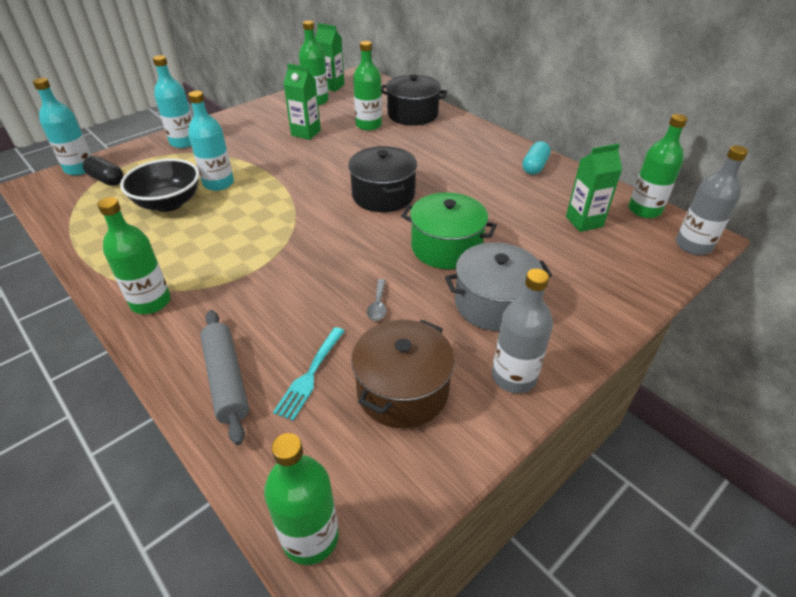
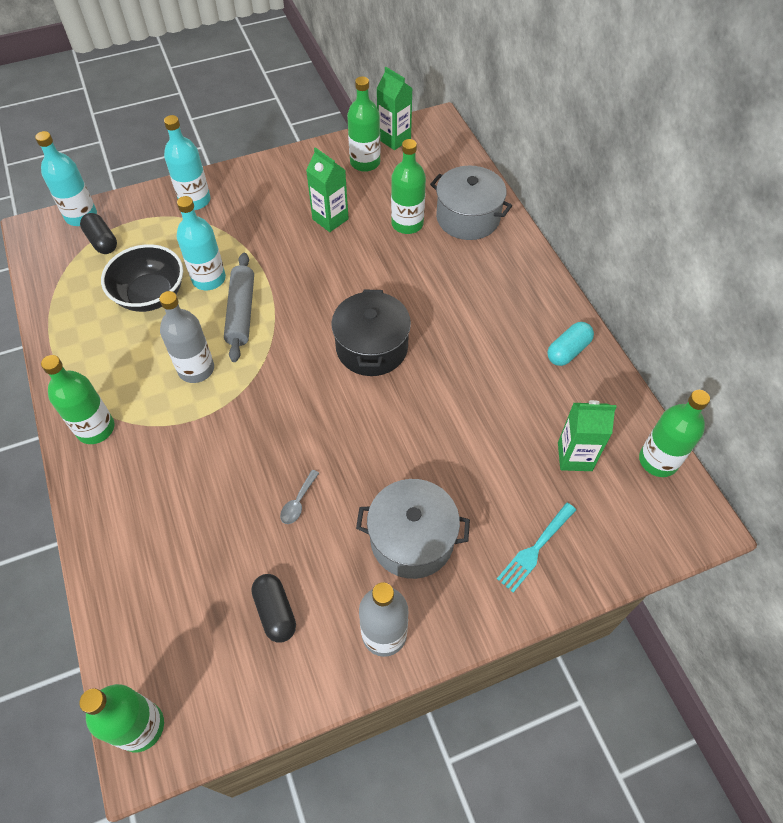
camera: 20 degrees right, 15 degrees up
(226, 380) = (130, 544): grey rolling pin -> grey rolling pin (241, 312)
(310, 375) = (203, 564): turquoise fork -> turquoise fork (535, 549)
(402, 390) = (275, 612): brown pot -> black capsule
(412, 114) = (468, 218): black pot -> grey pot
(446, 247) = (402, 446): green pot -> none
(693, 245) = (680, 532): grey bottle -> grey bottle (196, 369)

